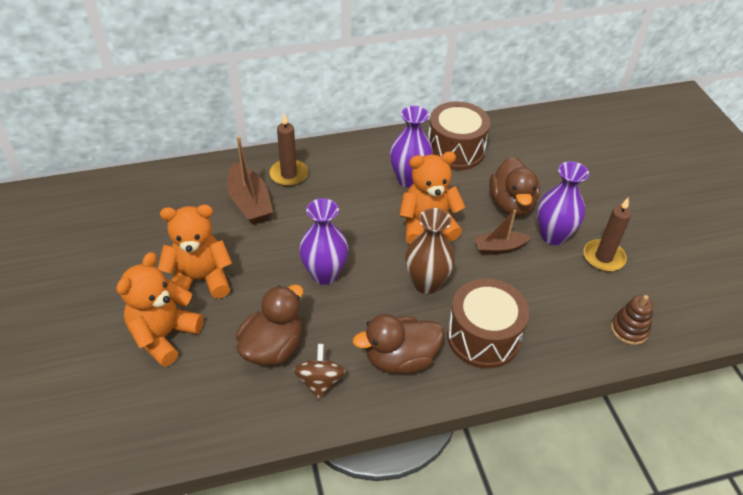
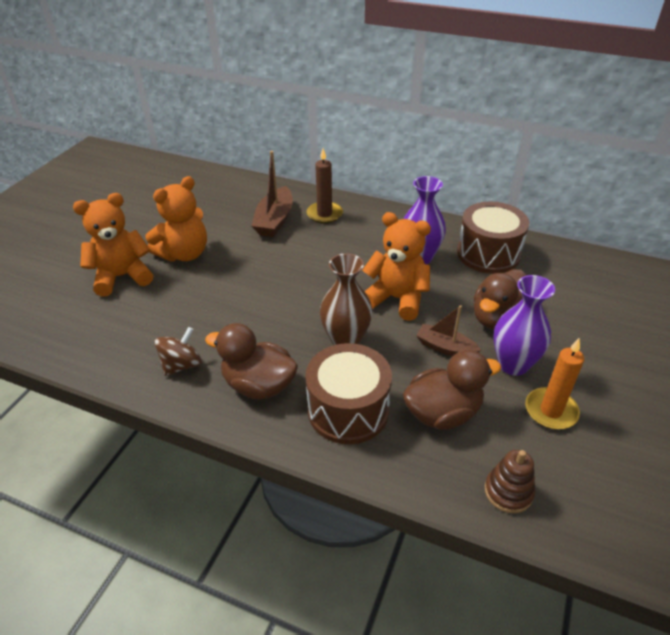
camera: 40 degrees right, 5 degrees down
(200, 279) = (184, 254): orange teddy bear -> orange teddy bear turned 105 degrees clockwise
(272, 347) = (178, 322): brown duck -> brown duck (443, 413)
(324, 274) = (272, 293): purple vase -> none
(603, 257) = (550, 411): brown candle -> orange candle

